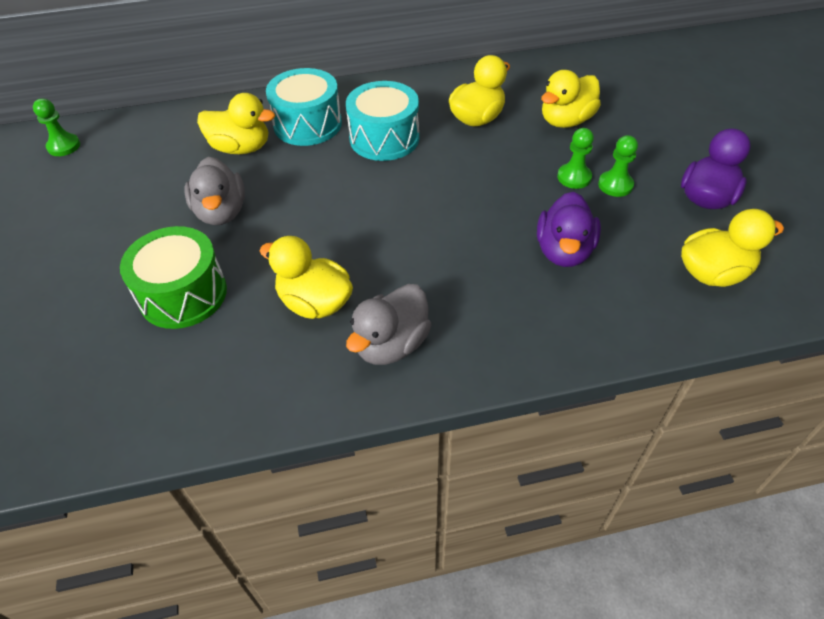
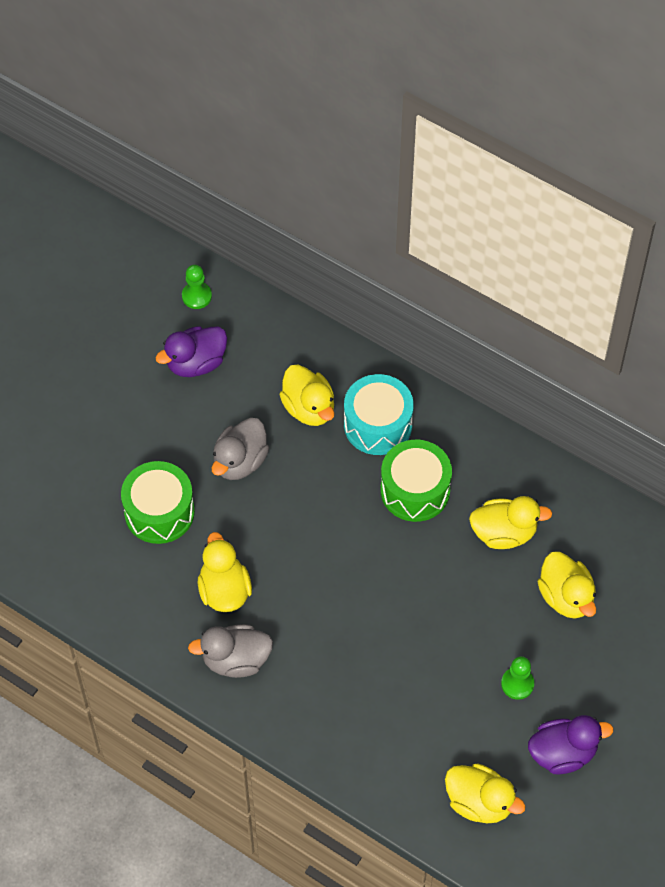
camera: 45 degrees right, 10 degrees up
(384, 138) = (415, 490): turquoise drum -> green drum
(564, 251) = (411, 698): purple duck -> purple duck (196, 363)
(566, 121) = (566, 597): yellow duck -> yellow duck turned 120 degrees counterclockwise
(574, 177) = (499, 651): green pawn -> none

